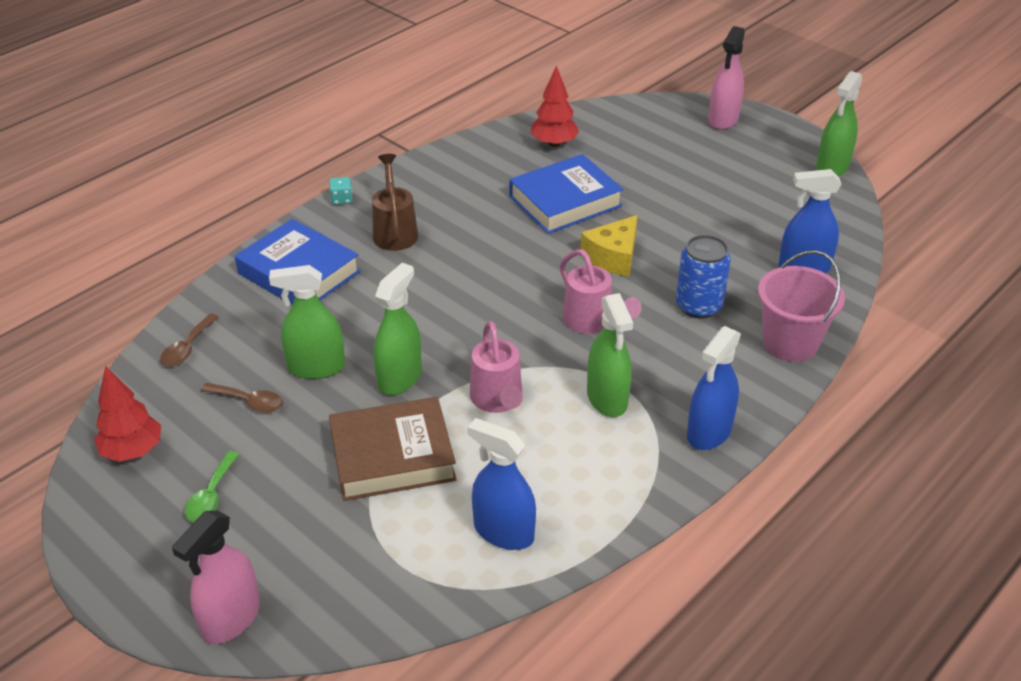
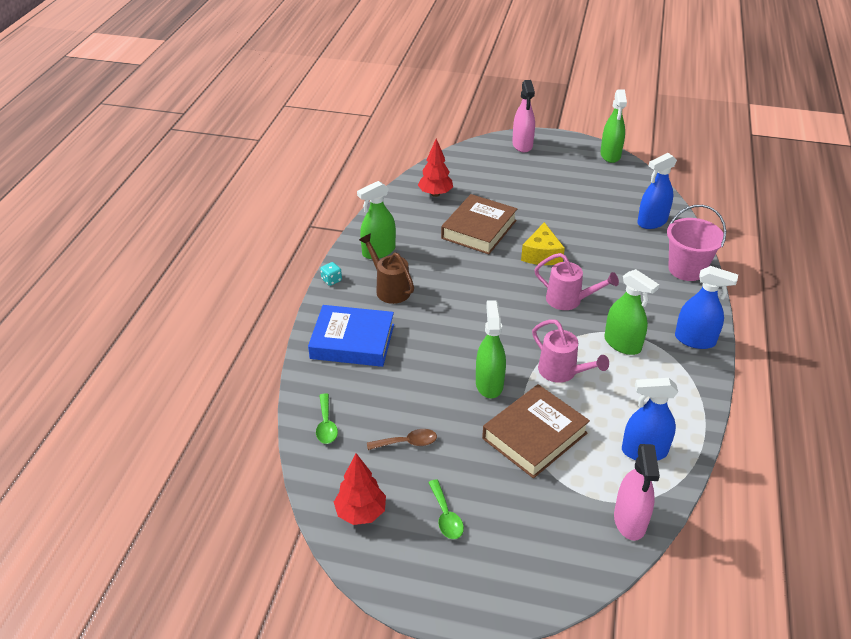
camera: 30 degrees left, 0 degrees up
(187, 348) = (326, 425): brown spoon -> green spoon
(231, 619) = (540, 588): pink spray bottle -> pink spray bottle (630, 521)
(316, 367) = (429, 400): green spray bottle -> green spray bottle (378, 251)
(565, 201) = (479, 229): blue book -> brown book
(698, 306) = (618, 266): blue can -> none
(709, 432) = (695, 340): blue spray bottle -> blue spray bottle turned 75 degrees counterclockwise

